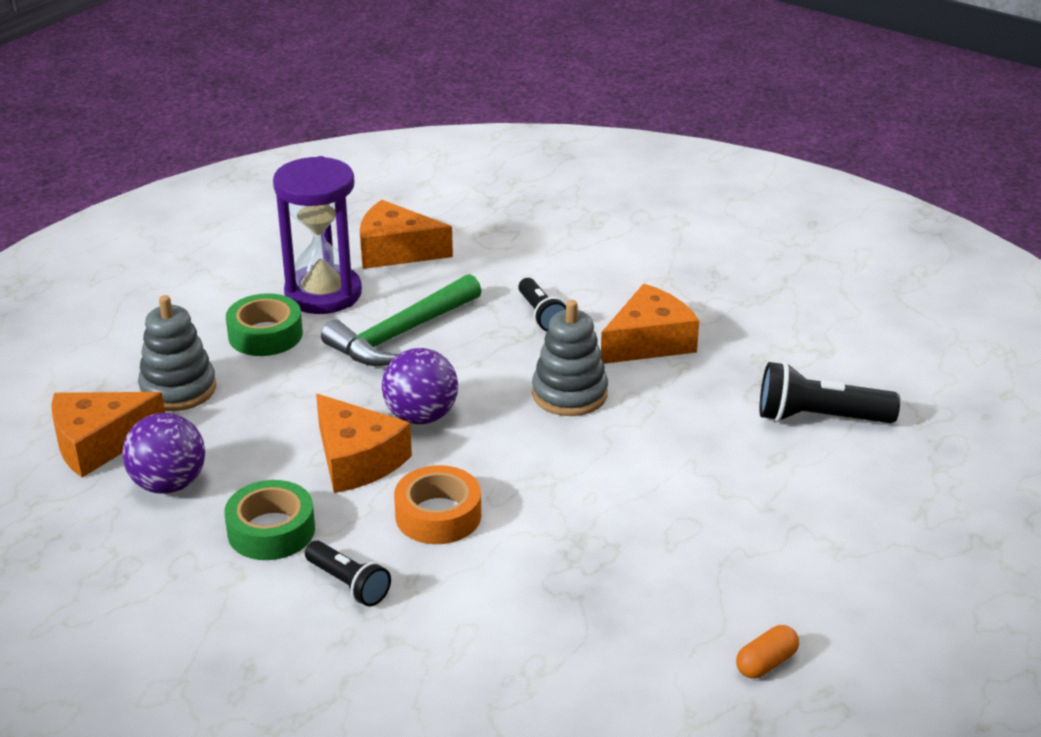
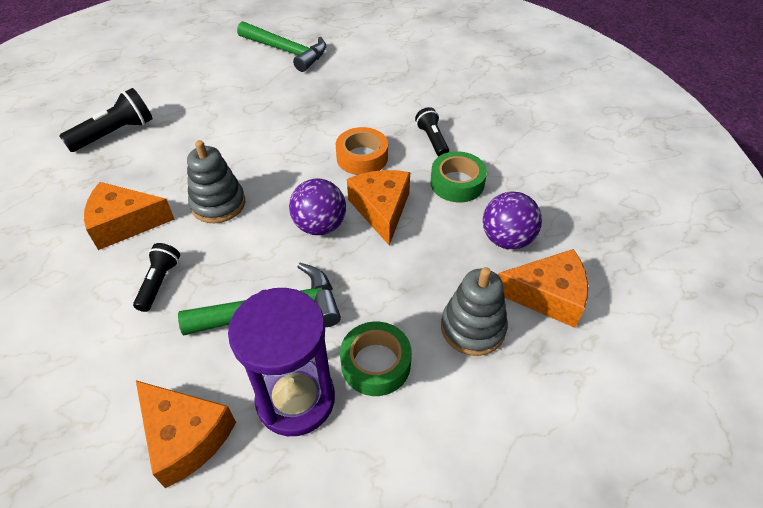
camera: 150 degrees left, 15 degrees up
(766, 663) = (287, 51): orange capsule -> green hammer
(819, 418) = (115, 133): black flashlight -> black flashlight turned 75 degrees counterclockwise

